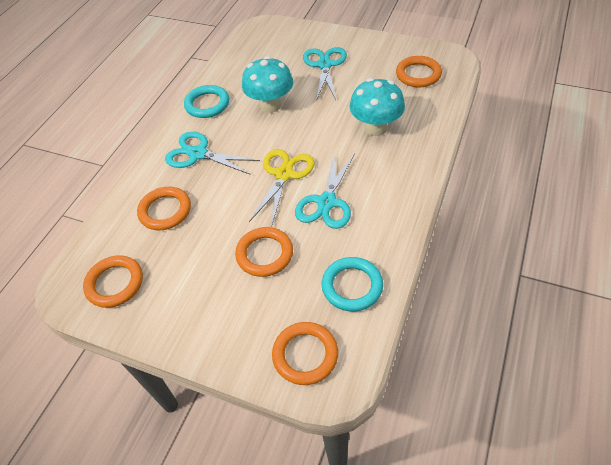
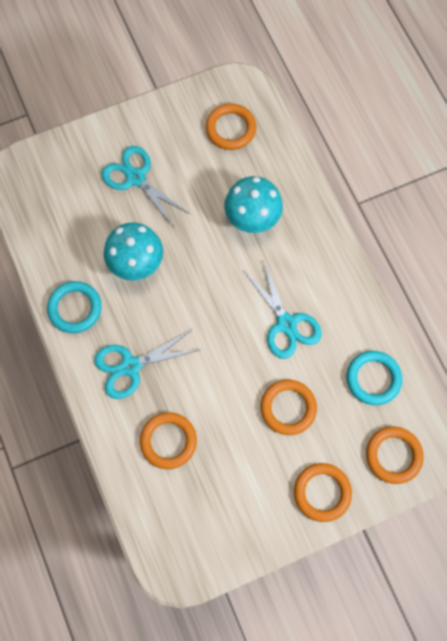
camera: 50 degrees left, 20 degrees up
(115, 283) = (205, 531): orange ring -> orange ring (322, 492)
(284, 174) = (226, 326): yellow scissors -> none

